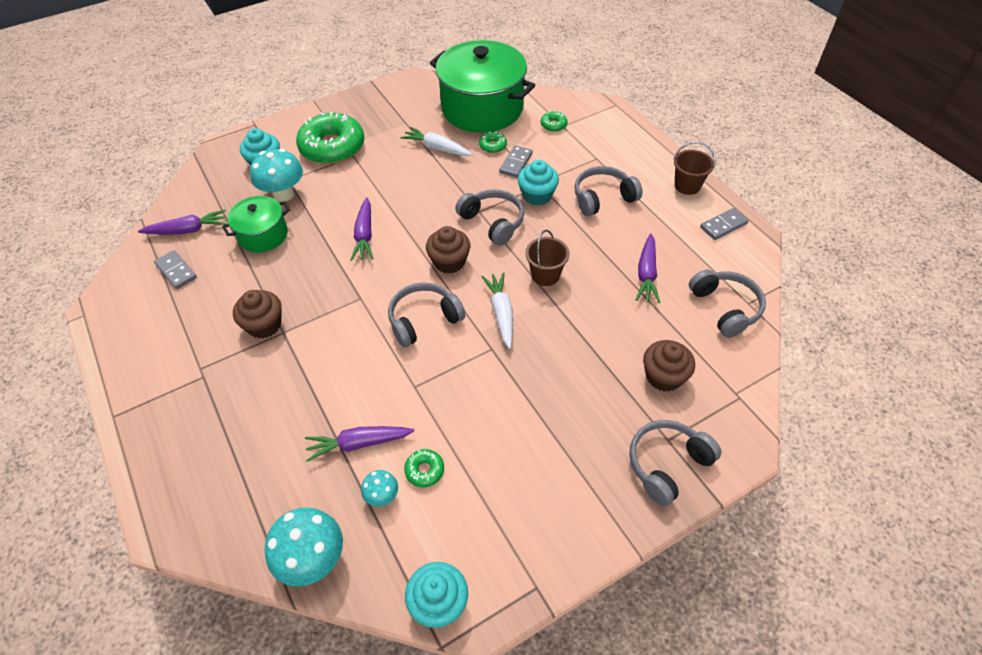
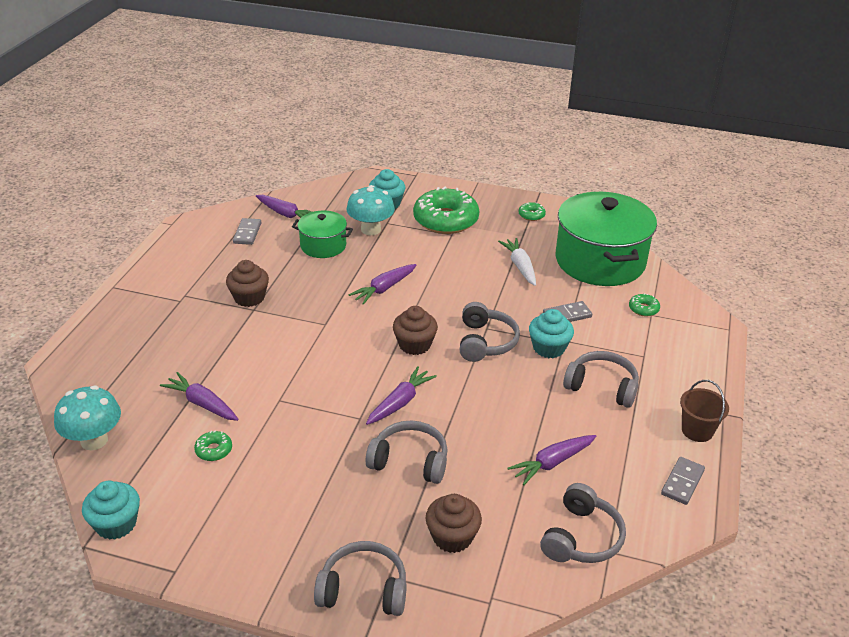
camera: 45 degrees right, 15 degrees down
(382, 496) = (172, 442): turquoise mushroom -> none
(424, 320) = (343, 366): grey headphones -> grey headphones (410, 461)
(493, 146) = (567, 292): green donut -> green donut (531, 215)
(501, 313) = (400, 402): white carrot -> purple carrot
(545, 275) = (470, 403): brown bucket -> none
(723, 225) = (682, 482): grey domino -> grey domino turned 75 degrees counterclockwise

